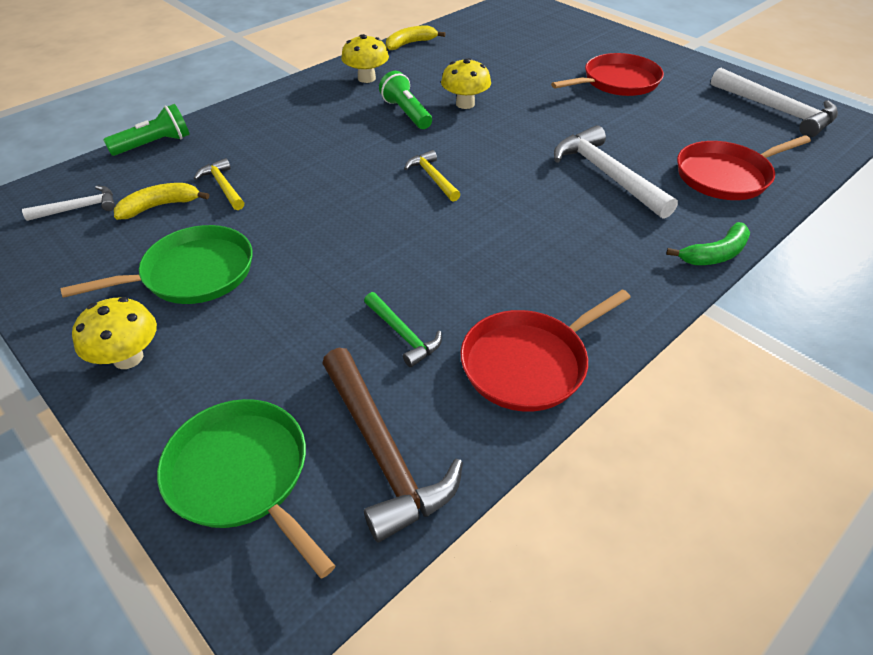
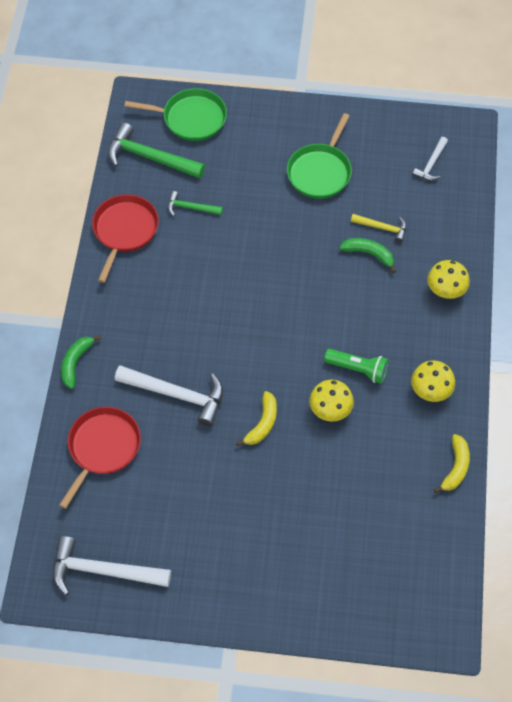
camera: 140 degrees right, 15 degrees up
(128, 358) = (290, 123): yellow mushroom -> yellow mushroom (445, 290)
(154, 144) = (467, 228): green flashlight -> none
(160, 206) = (394, 193): yellow banana -> yellow banana (262, 423)
(270, 175) = (369, 254): none -> green banana
(382, 451) = (150, 158): brown hammer -> green hammer
(433, 178) = (277, 317): yellow hammer -> none
(617, 82) = (246, 528): red pan -> none

